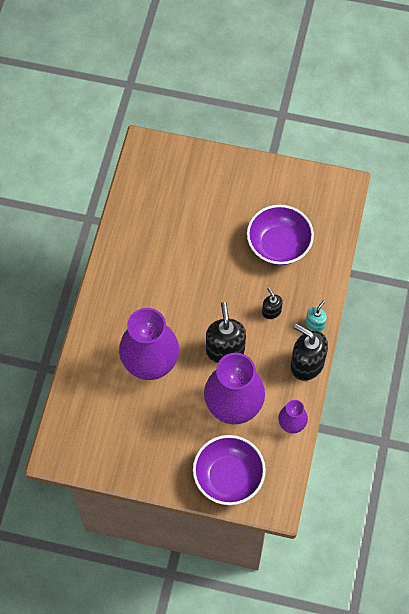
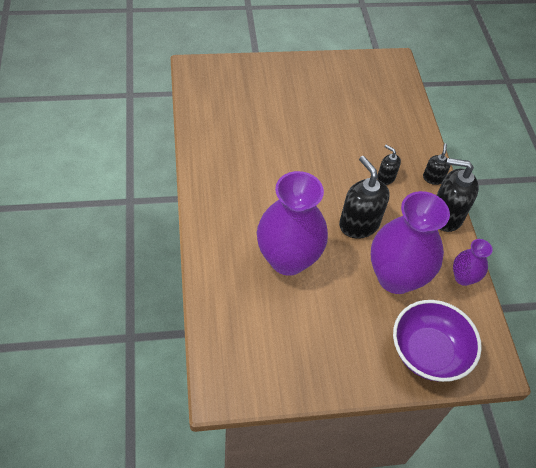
camera: 25 degrees left, 10 degrees down
(279, 245) = (362, 120): purple bowl -> none
(315, 324) = (433, 178): turquoise soap dispenser -> black soap dispenser

